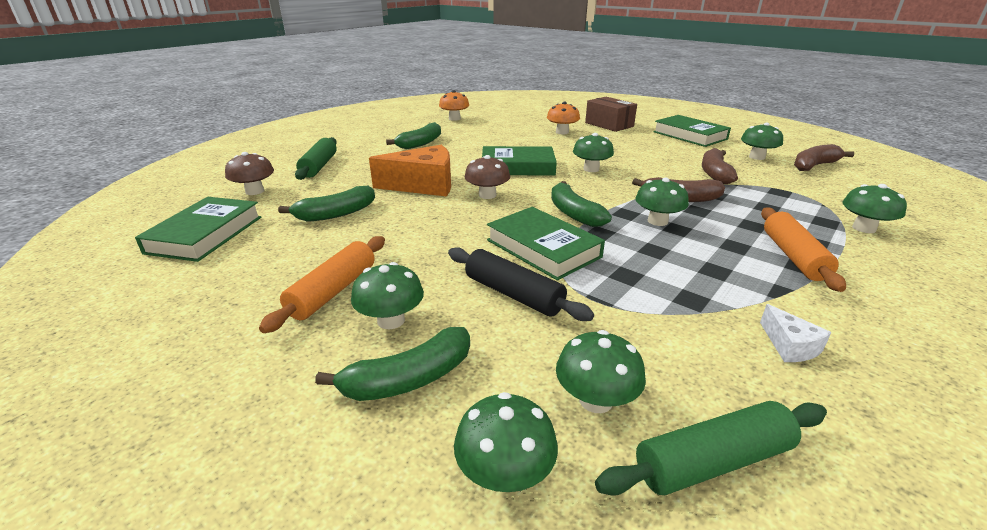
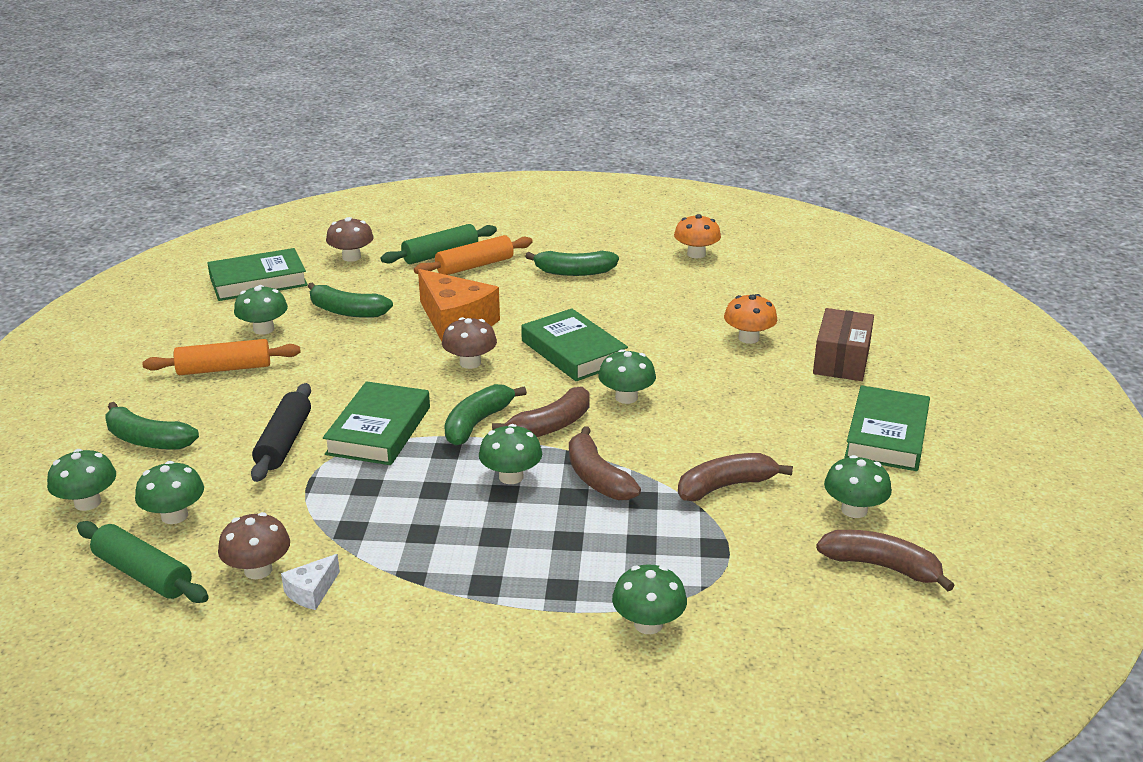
camera: 55 degrees right, 0 degrees up
(391, 320) = (206, 406): green mushroom -> green mushroom (263, 329)
(603, 194) = (551, 426): none -> brown banana
(738, 368) = (258, 570): none -> brown mushroom
(793, 256) = (504, 577): orange rolling pin -> orange rolling pin (475, 266)

